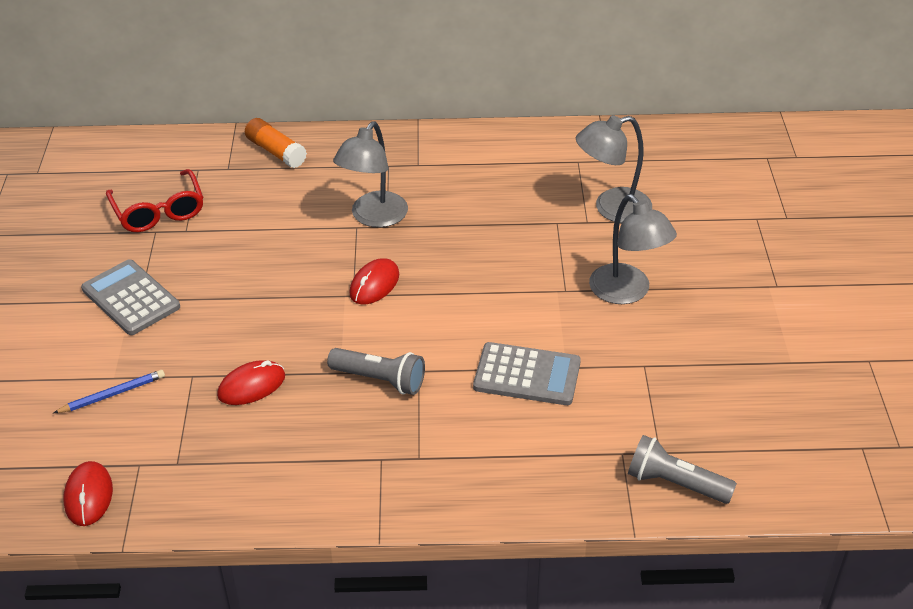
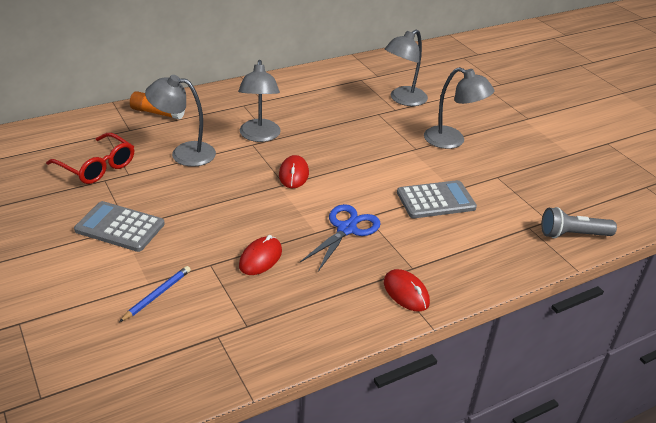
camera: 30 degrees left, 5 degrees down
(88, 496) = (195, 371): red mouse -> red mouse (406, 292)
(266, 218) = (184, 153): none -> grey lamp
(380, 380) = (346, 229): grey flashlight -> blue scissors

